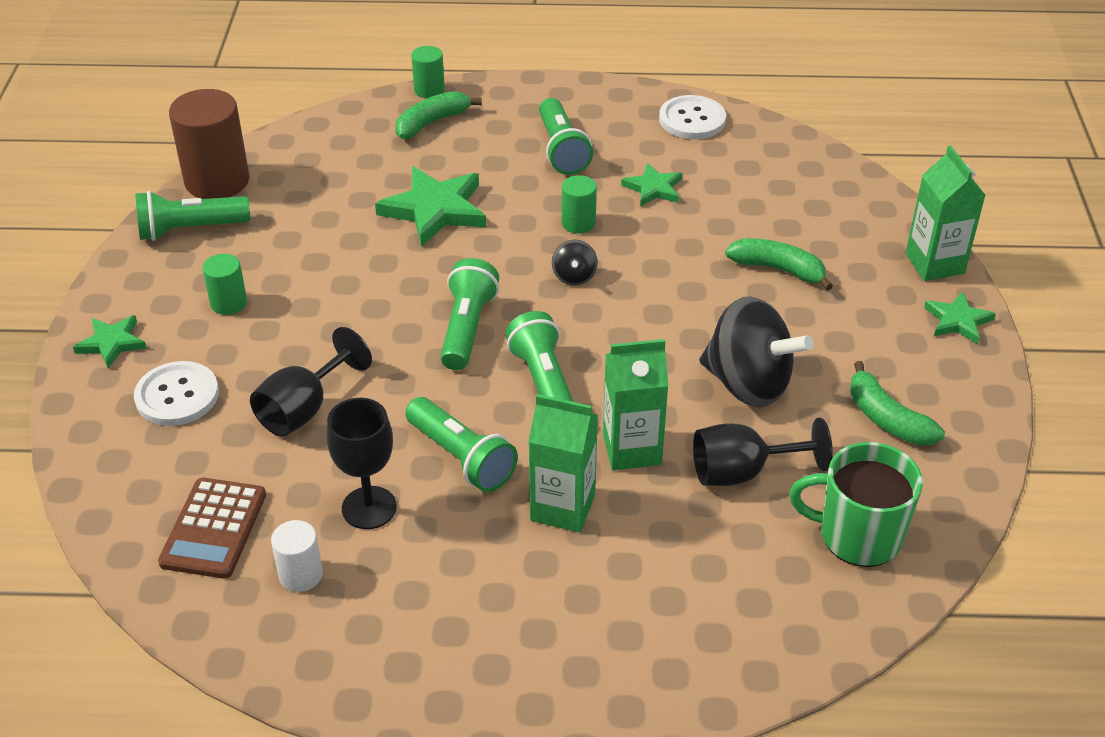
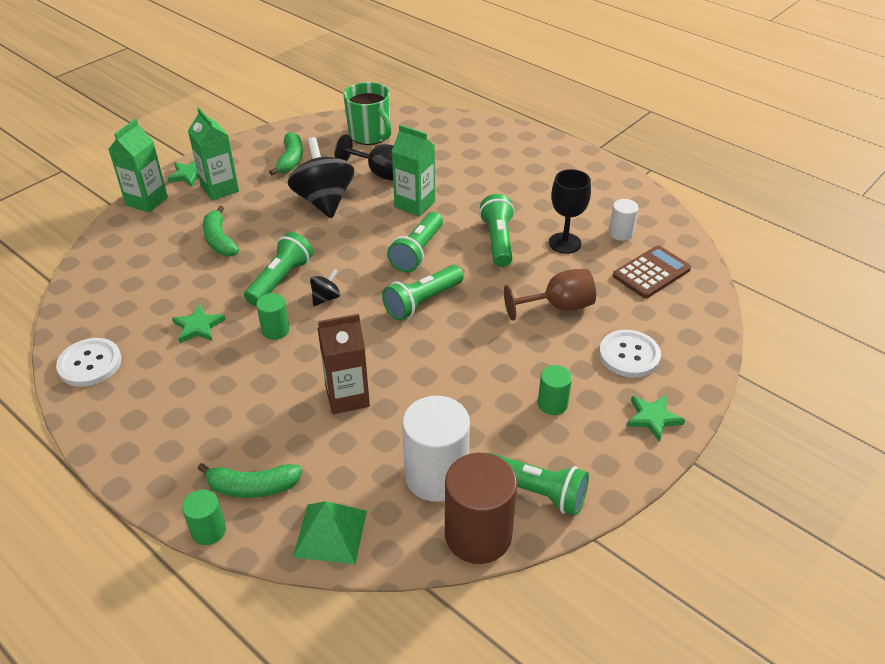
camera: 140 degrees left, 0 degrees up
(289, 198) = (436, 476): none -> white cylinder
(304, 409) = (558, 307): black goblet -> brown goblet
(337, 129) = (330, 533): none -> green pyramid
(435, 210) = (347, 397): green star -> brown carton
(561, 150) = (204, 394): green flashlight -> green flashlight (280, 280)
(562, 507) = (474, 200): green carton -> green carton (220, 189)

